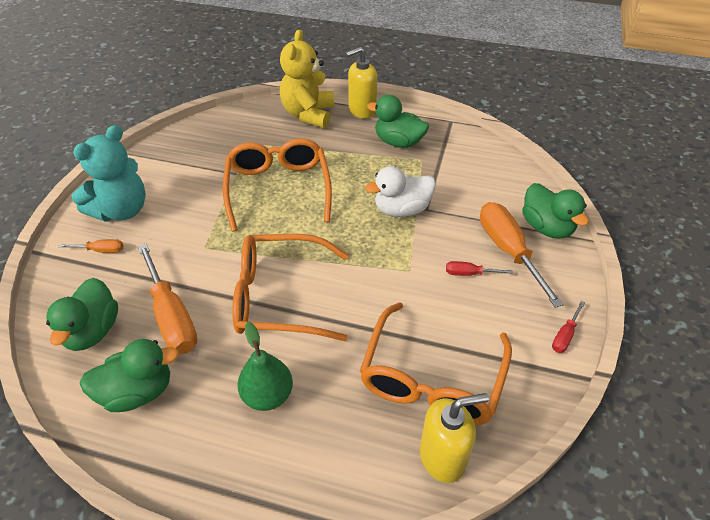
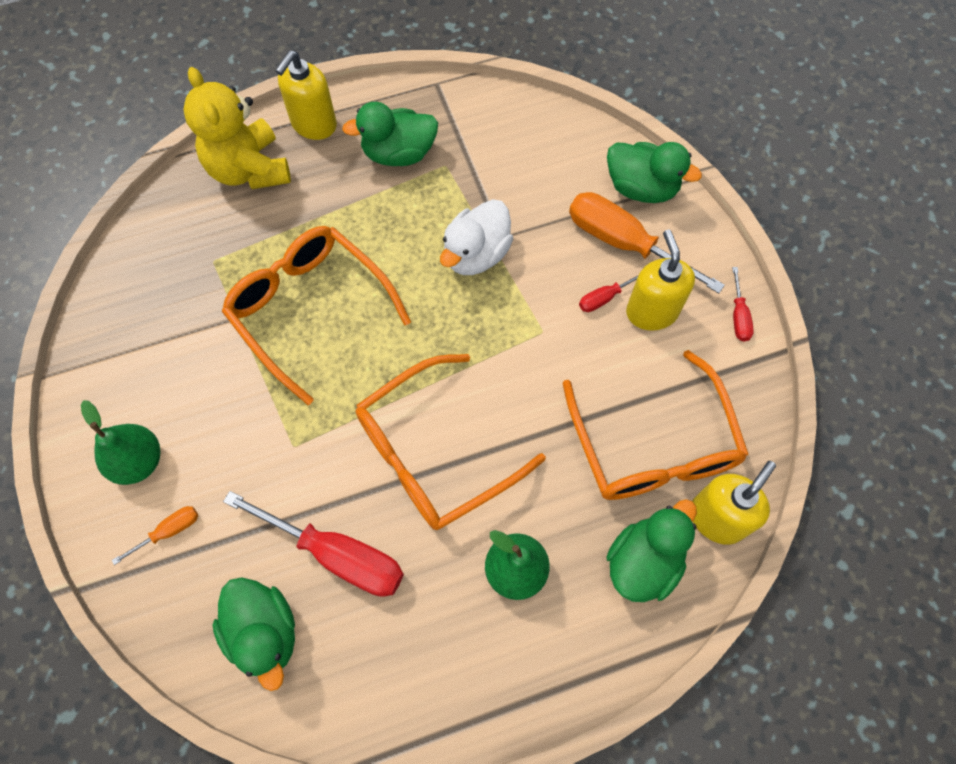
camera: 35 degrees left, 20 degrees up
(121, 210) = (138, 461): turquoise teddy bear -> green pear
(138, 392) = (382, 660): green duck -> green duck (643, 561)
(172, 317) = (338, 555): orange screwdriver -> red screwdriver
(497, 298) = (651, 312): none -> yellow soap dispenser

